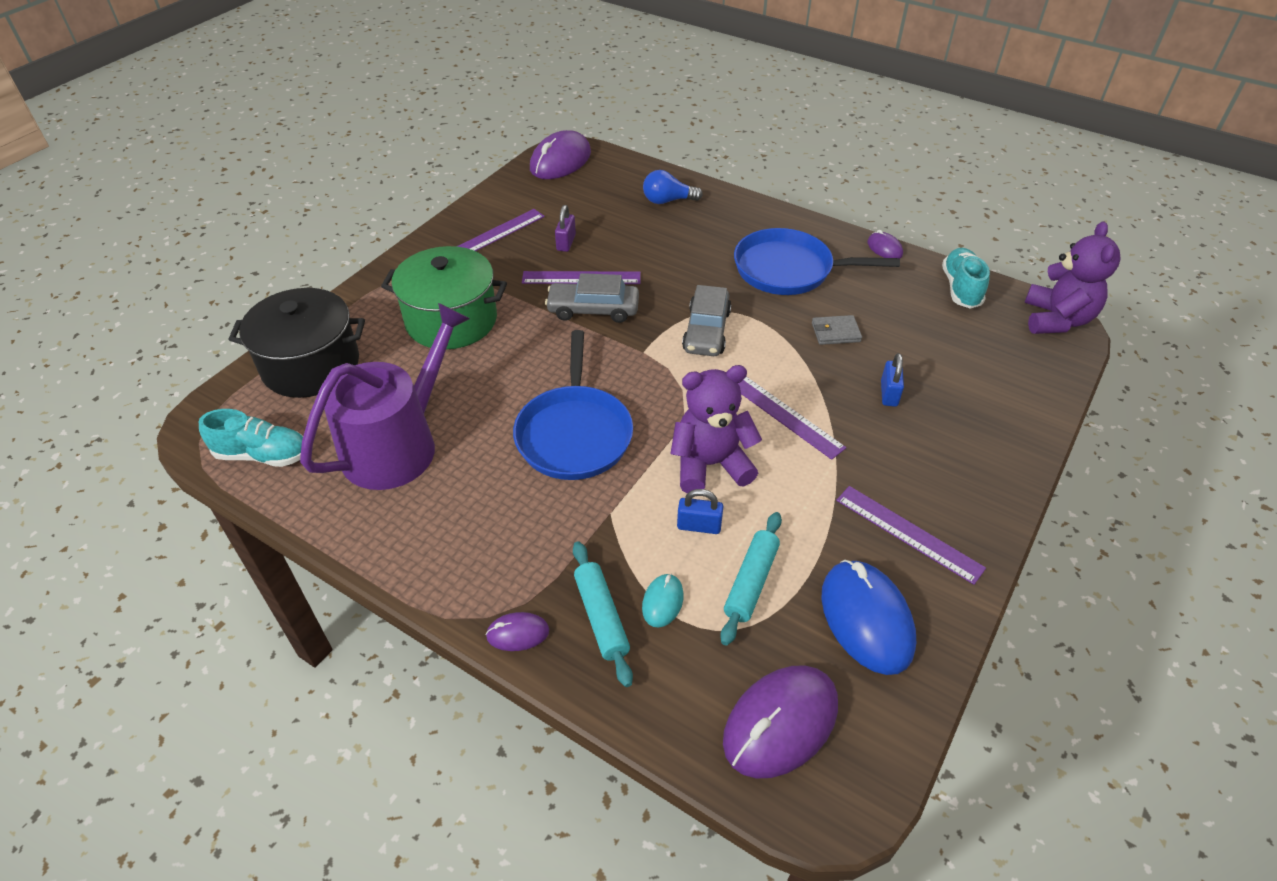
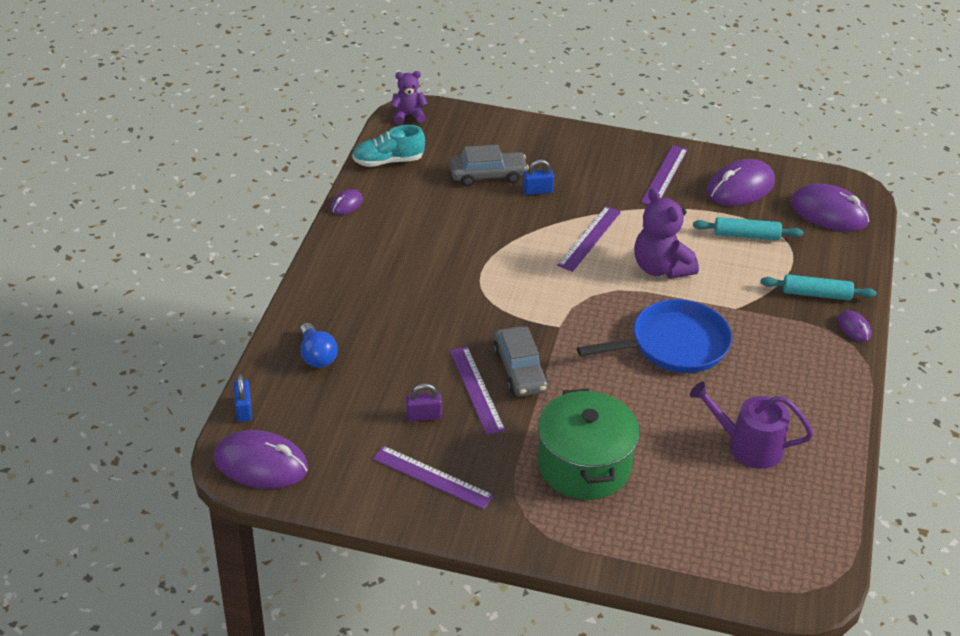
camera: 110 degrees left, 5 degrees down
(263, 455) = (813, 530): turquoise shoe -> none
(311, 365) = (698, 547): black pot -> none
(398, 444) = (748, 446): purple watering can -> purple watering can, size x0.67
(601, 617) = (816, 294): turquoise rolling pin -> turquoise rolling pin turned 45 degrees clockwise
(662, 602) = (786, 270): turquoise mouse -> none
(699, 526) = (718, 264): blue padlock -> blue padlock (243, 409)
(706, 331) = (513, 294): grey car -> grey car (488, 175)
(788, 270) = (403, 257): blue pan -> none
(835, 332) = (479, 222): grey wallet -> none
(866, 619) = (740, 188): blue mouse -> purple mouse
(1056, 320) = (408, 116): purple teddy bear -> purple teddy bear, size x0.60

